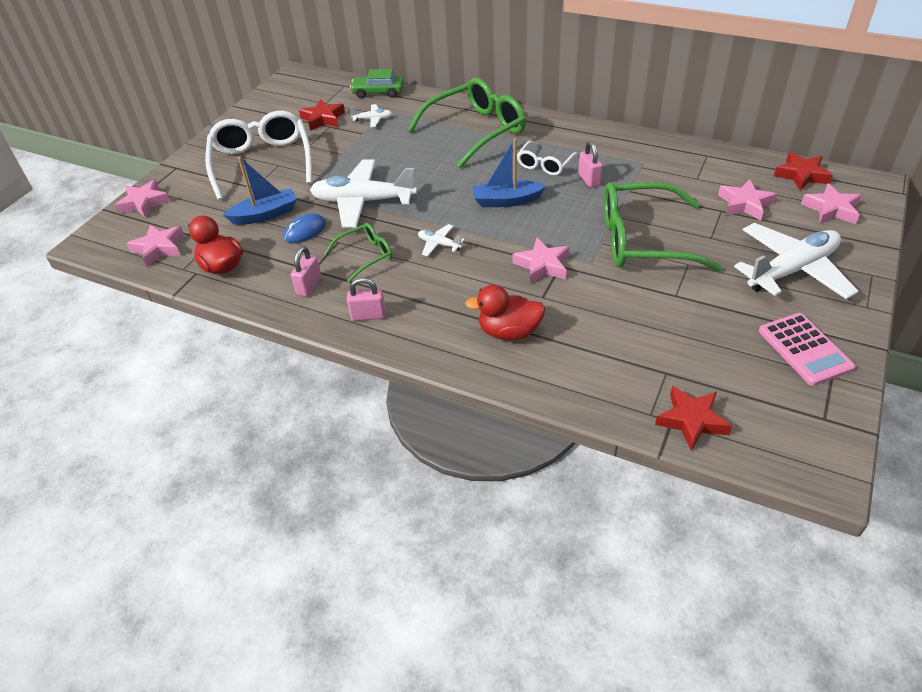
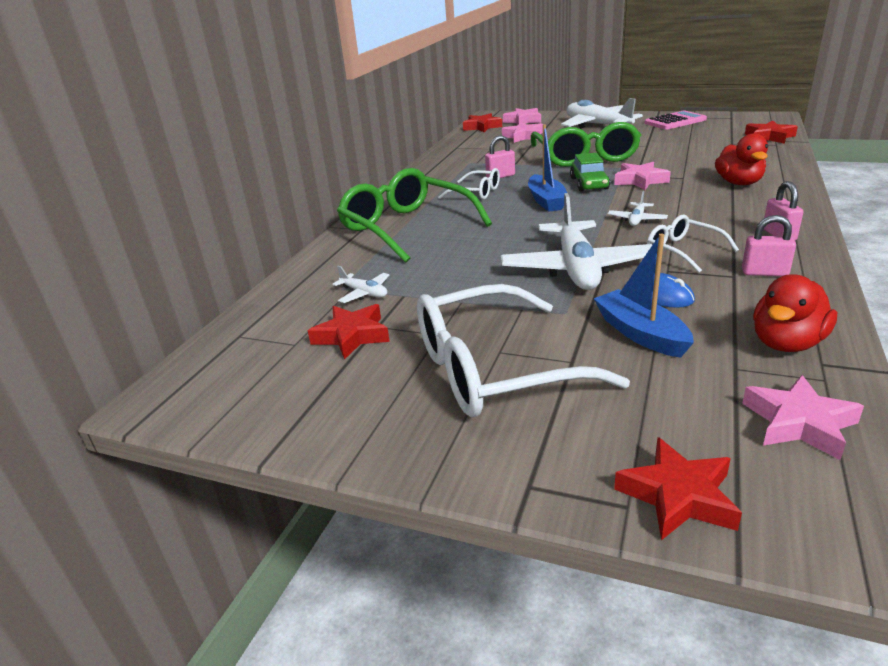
camera: 95 degrees left, 15 degrees down
(144, 203) = (678, 496): pink star -> red star
(366, 255) = (682, 250): green glasses -> white glasses
(373, 119) = (364, 293): white plane -> white plane turned 135 degrees clockwise
(378, 92) = (279, 301): green car -> green car (589, 183)

